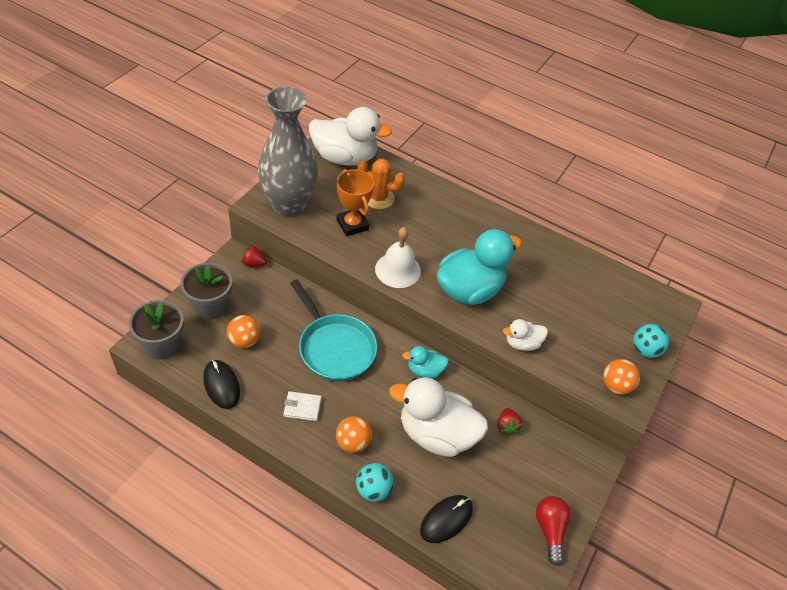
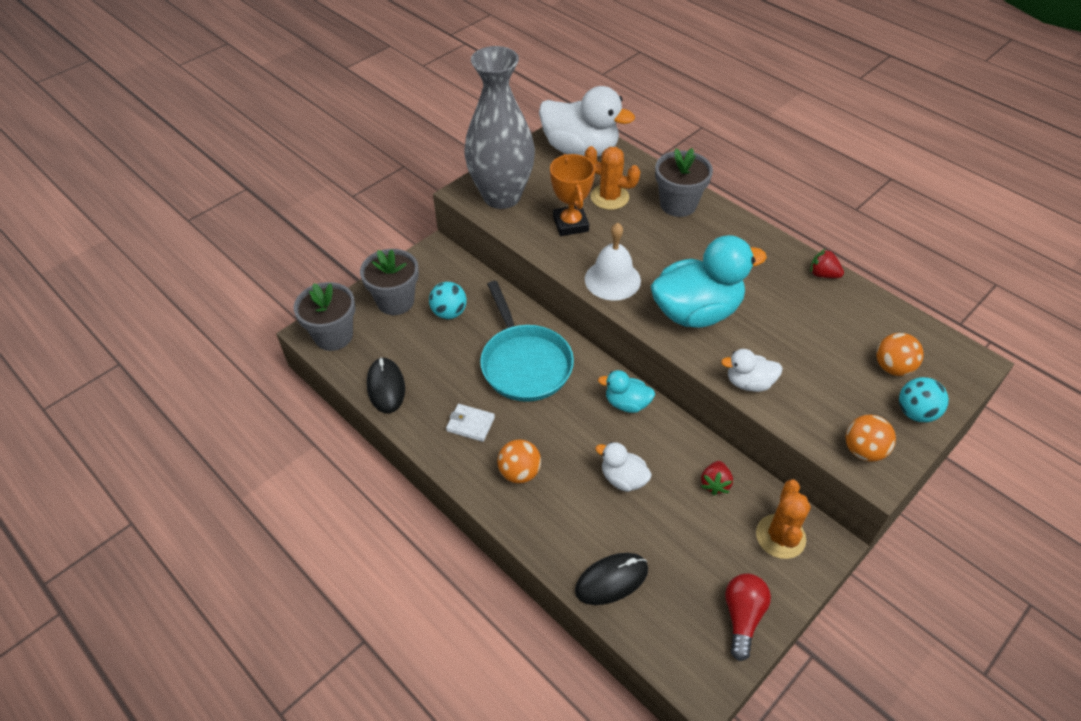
camera: 20 degrees right, 0 degrees up
(244, 341) = (423, 342): orange ball -> orange ball (892, 367)
(253, 263) = (454, 260): red strawberry -> red strawberry (823, 274)
(373, 490) = (530, 530): turquoise ball -> turquoise ball (449, 313)
(434, 199) = (678, 204): none -> grey flower pot
(436, 434) = (623, 479): white duck -> white duck, size x0.49
(563, 460) = (780, 536): none -> orange cactus

